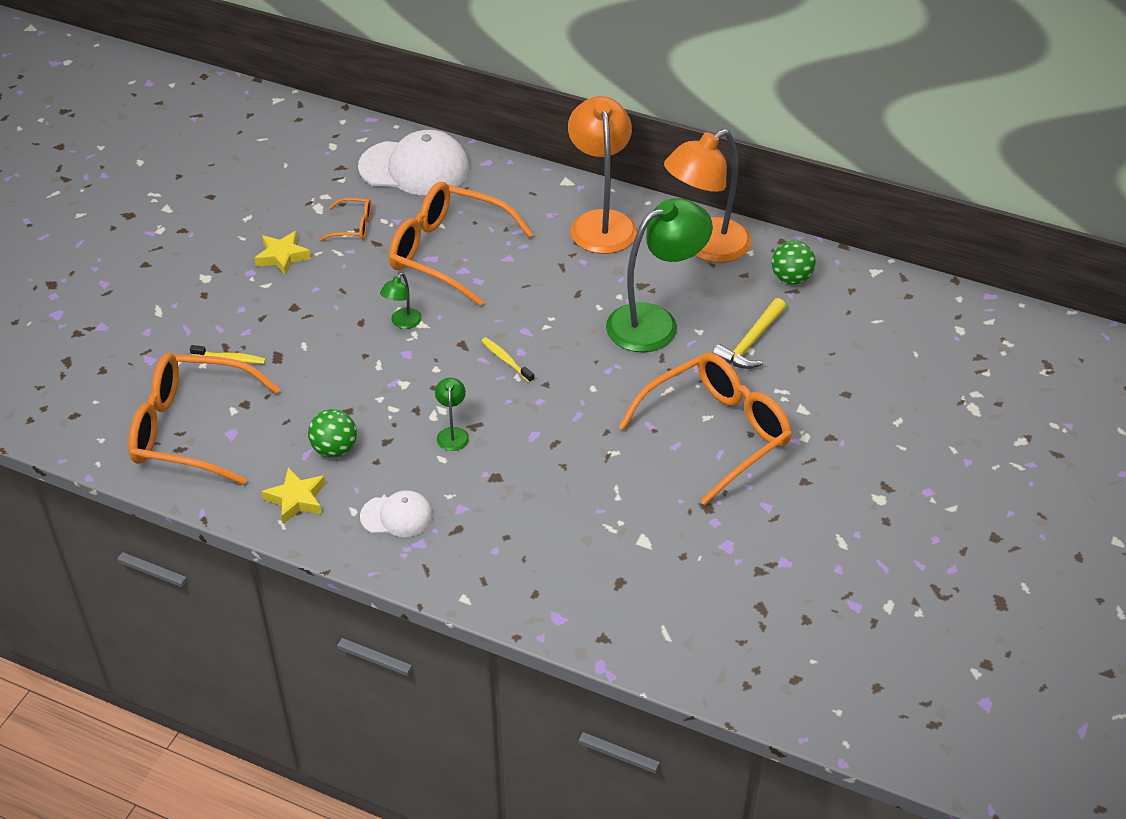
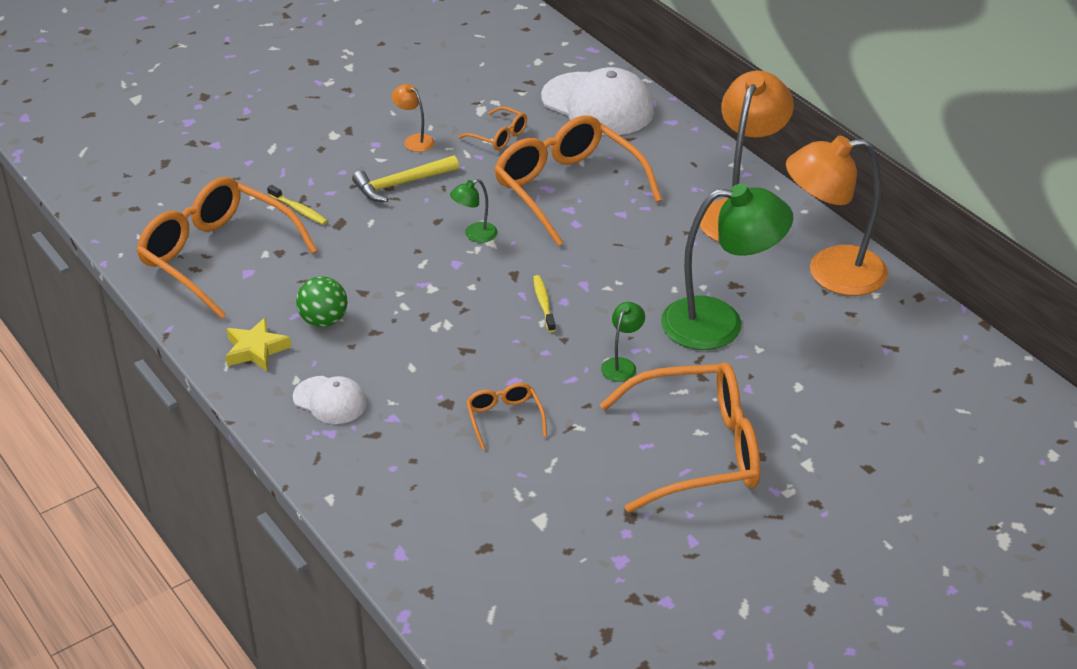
camera: 30 degrees right, 5 degrees down
(282, 256) = (414, 140): yellow star -> orange lamp
(452, 433) = (439, 349): green lamp -> green lamp (622, 365)
(551, 470) = (504, 418): none -> orange glasses
(750, 342) = (804, 379): yellow hammer -> yellow hammer (401, 184)
(791, 278) = (899, 335): green ball -> none

